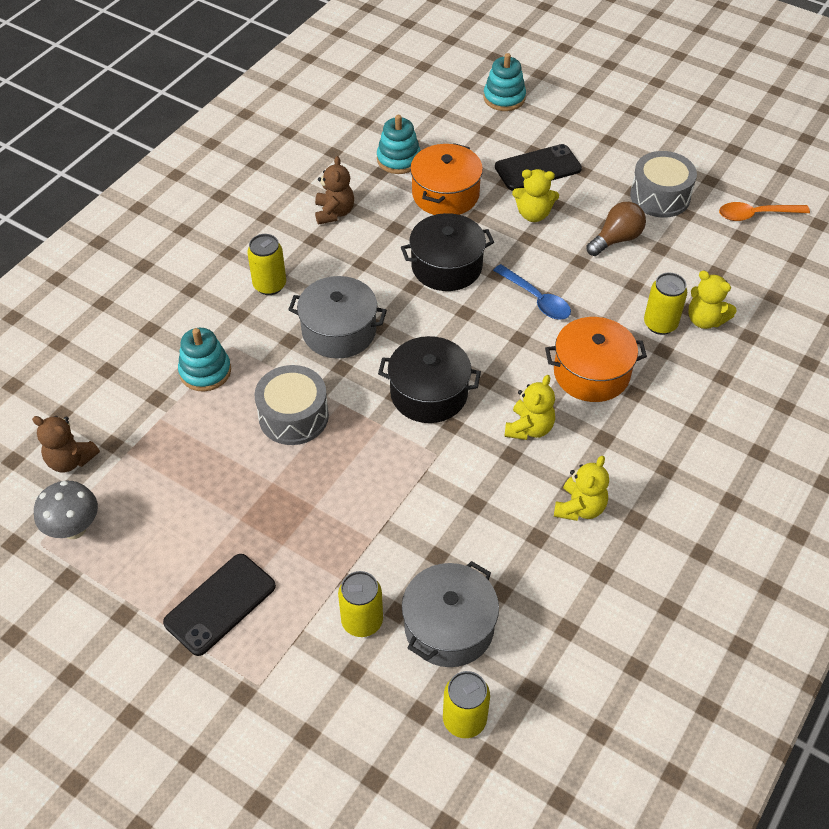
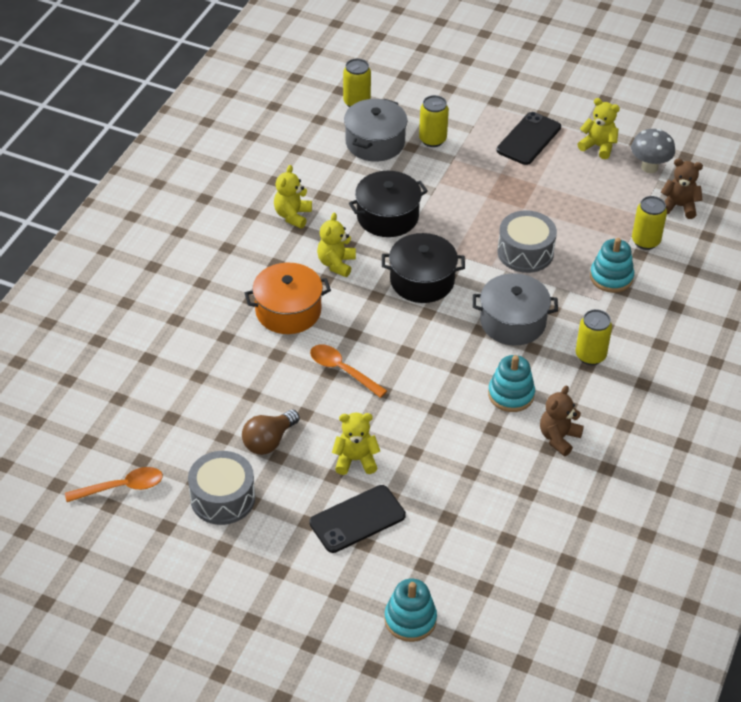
camera: 170 degrees right, 5 degrees down
(334, 212) = (558, 438): brown teddy bear -> brown teddy bear turned 45 degrees clockwise
(398, 159) = (512, 512): turquoise stacking toy -> turquoise stacking toy (511, 394)
(445, 194) = (451, 473): orange pot -> none
(446, 266) = (432, 393): black pot -> black pot (387, 216)
(536, 299) = (342, 370): blue spoon -> orange spoon
(660, 324) = (227, 359): yellow can -> yellow can (645, 241)
(705, 320) = (186, 368): yellow teddy bear -> yellow teddy bear (598, 146)

